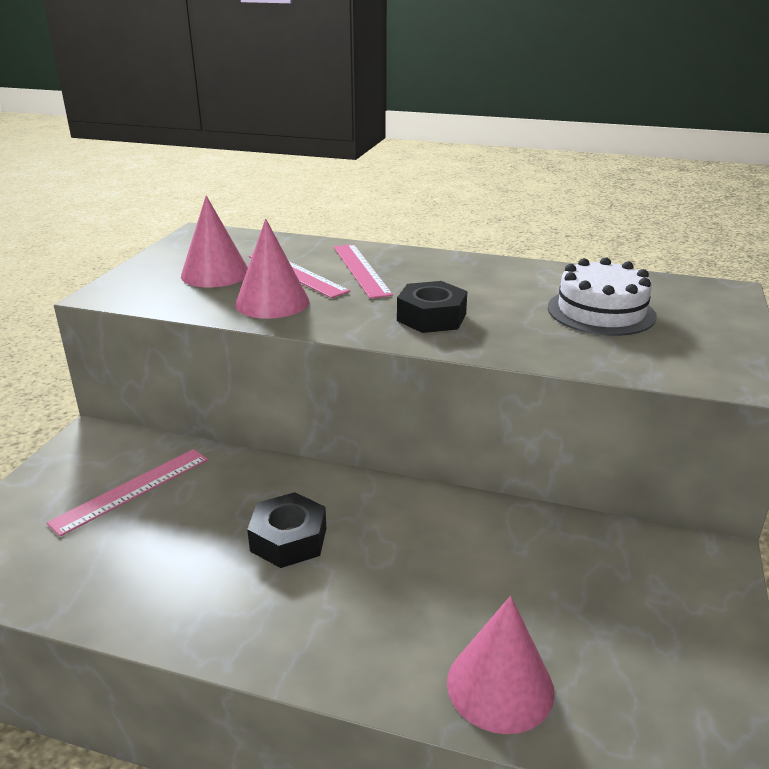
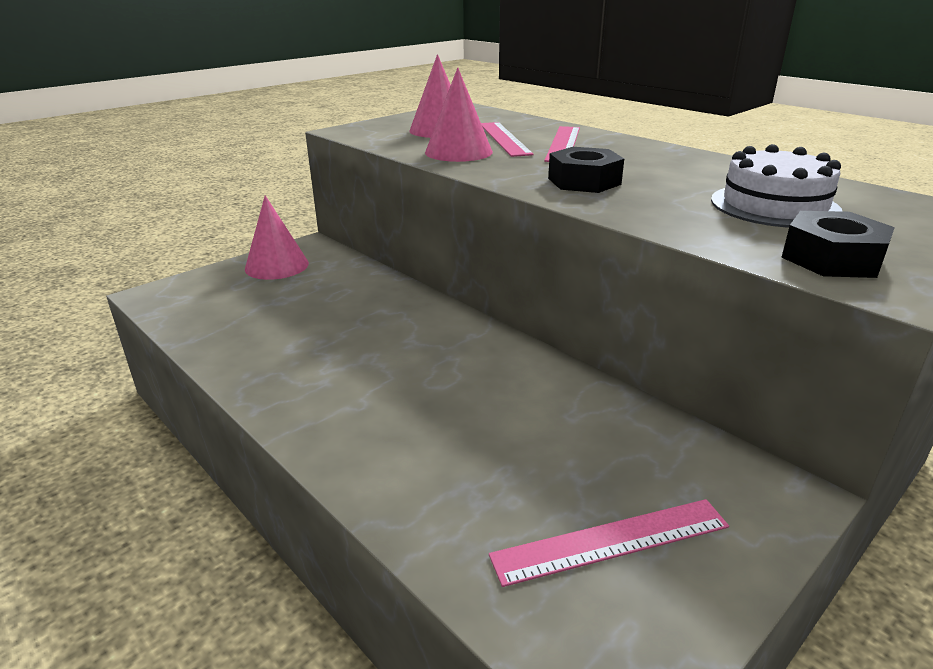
camera: 30 degrees right, 0 degrees up
(131, 490) = (304, 283): pink ruler -> pink ruler (611, 540)
(289, 539) = (379, 346): black nut -> black nut (832, 258)
(500, 686) = (444, 511): pink cone -> pink cone (277, 266)

